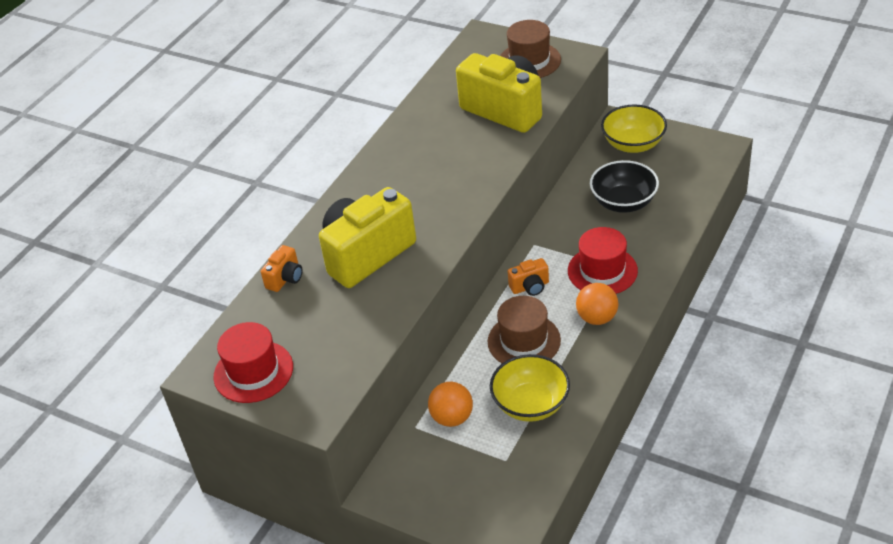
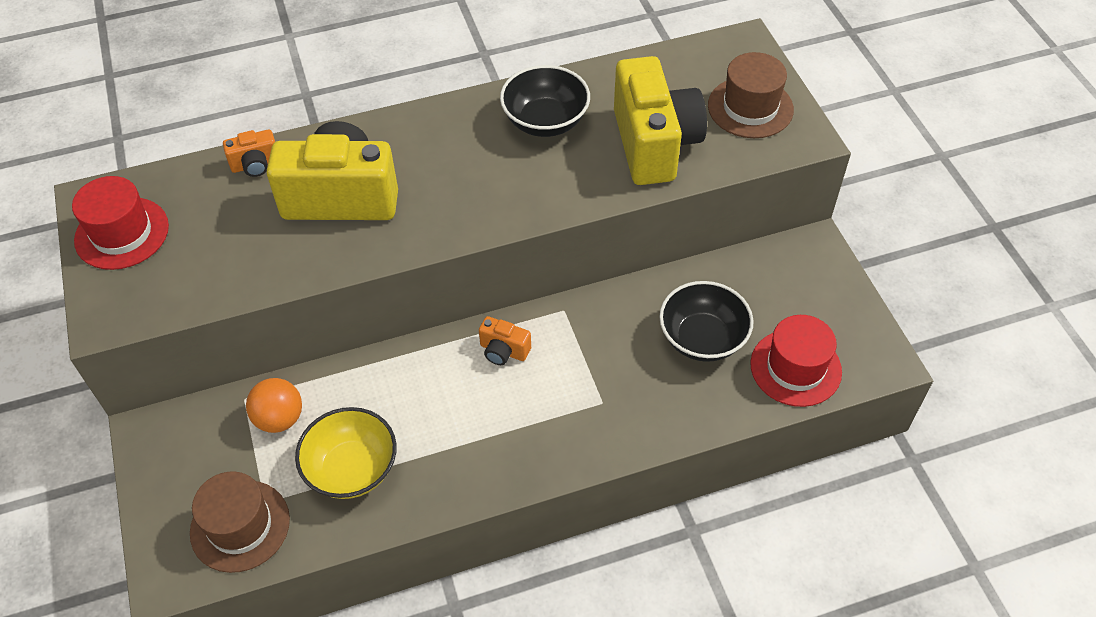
camera: 40 degrees right, 10 degrees up
(429, 139) = (545, 121): none -> black bowl
(524, 341) = (428, 400): brown hat -> brown hat (240, 526)
(597, 318) = (517, 438): orange ball -> none
(602, 271) = (586, 393): red hat -> red hat (795, 368)
(633, 144) = (797, 282): yellow bowl -> none

